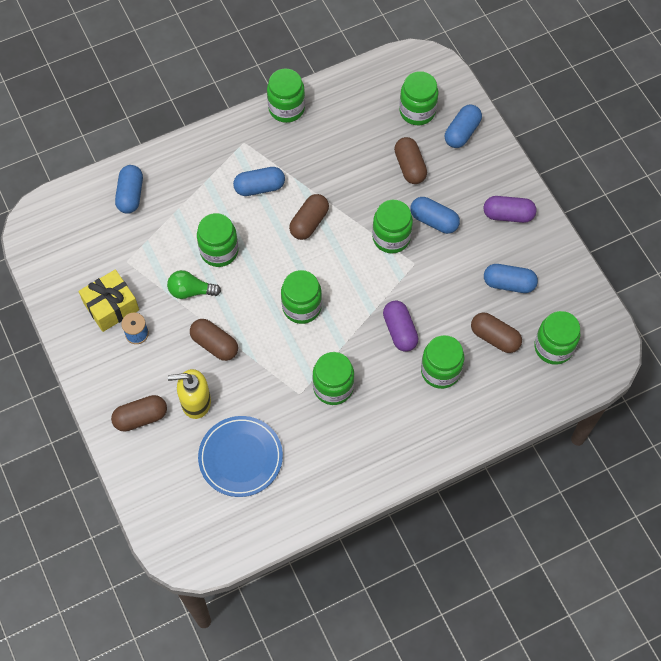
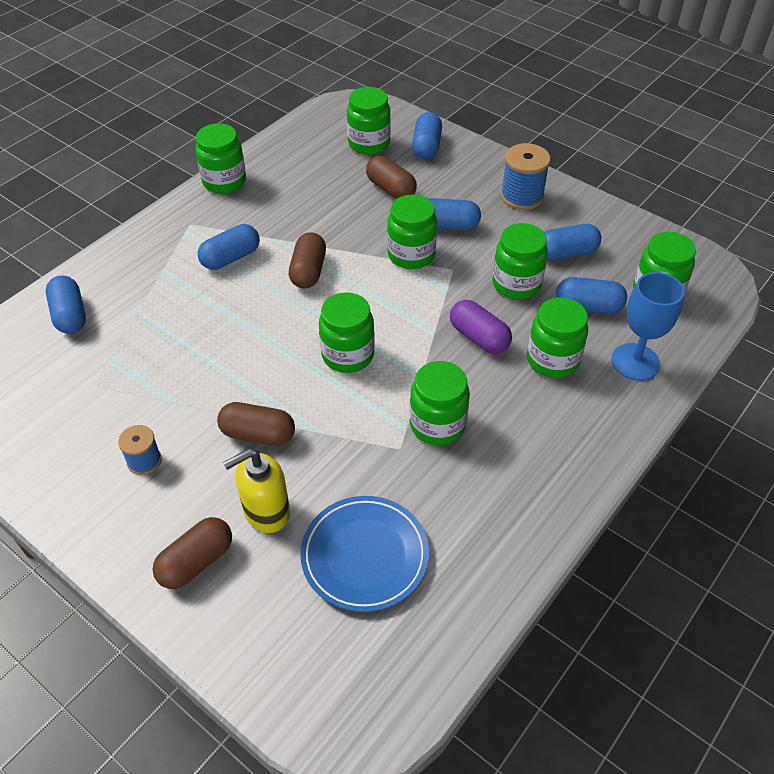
camera: 25 degrees left, 15 degrees down
(111, 306) = (94, 442): yellow gift -> none
(191, 291) = (196, 387): green light bulb -> none
(219, 251) = (213, 334): green jar -> green jar (516, 284)
(494, 337) = (588, 306): brown capsule -> blue capsule
(498, 397) = (635, 362): none -> blue goblet
(508, 215) = (522, 196): purple capsule -> blue spool

